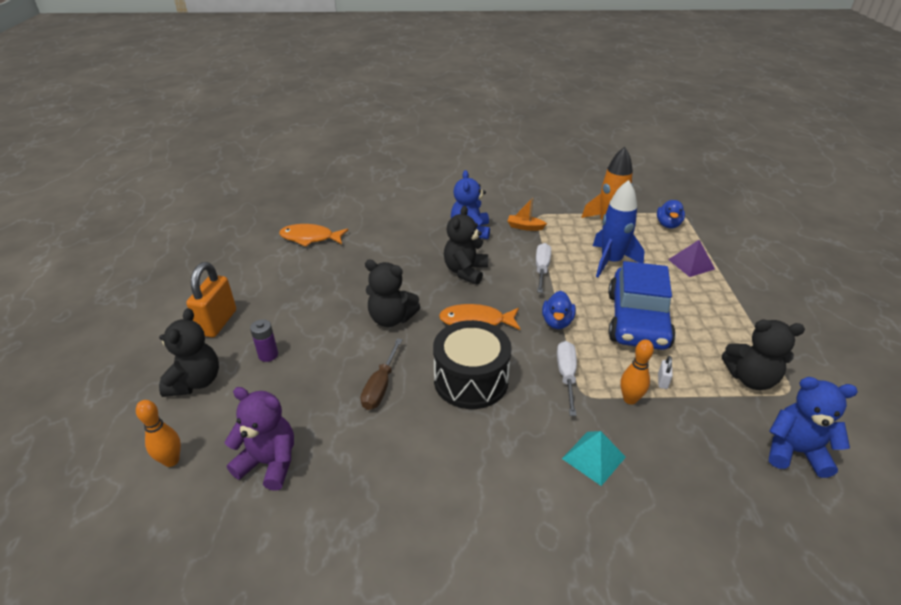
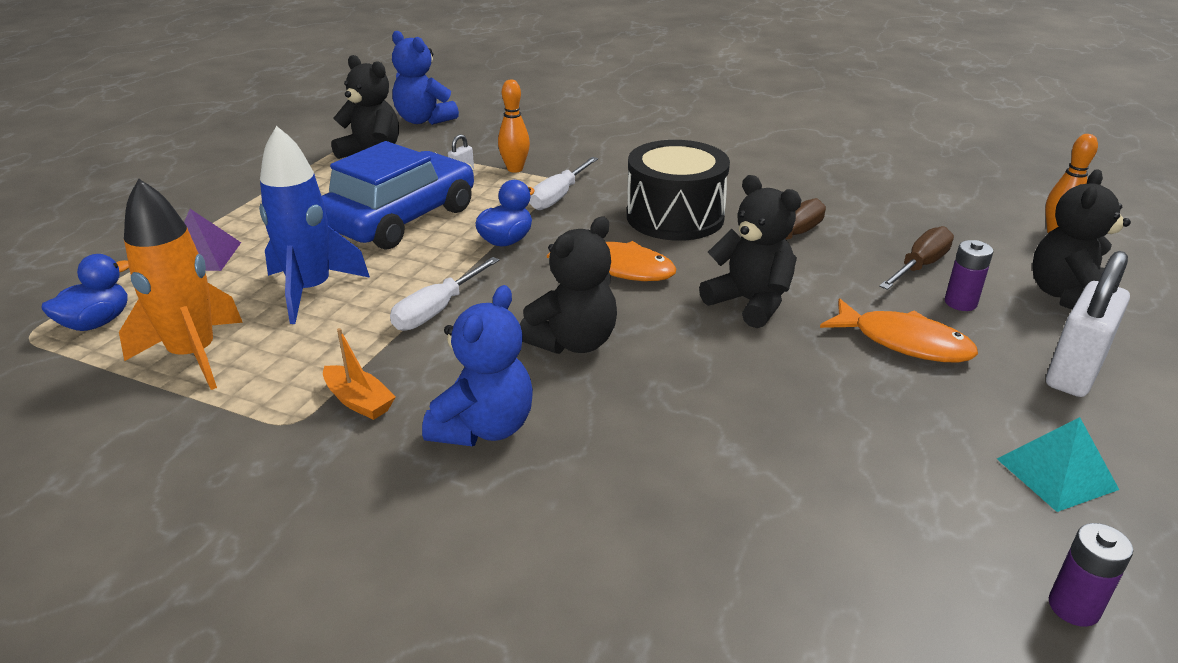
camera: 155 degrees left, 5 degrees down
(218, 322) = (1074, 373): orange padlock -> white padlock
(257, 233) = (1073, 607): none -> purple battery
(269, 463) = (935, 209): purple teddy bear -> none
(290, 382) = (920, 266): none -> brown screwdriver
(310, 238) = (900, 533): orange fish -> orange fish (904, 342)
(593, 457) = (599, 150): turquoise pyramid -> turquoise pyramid (1056, 473)

